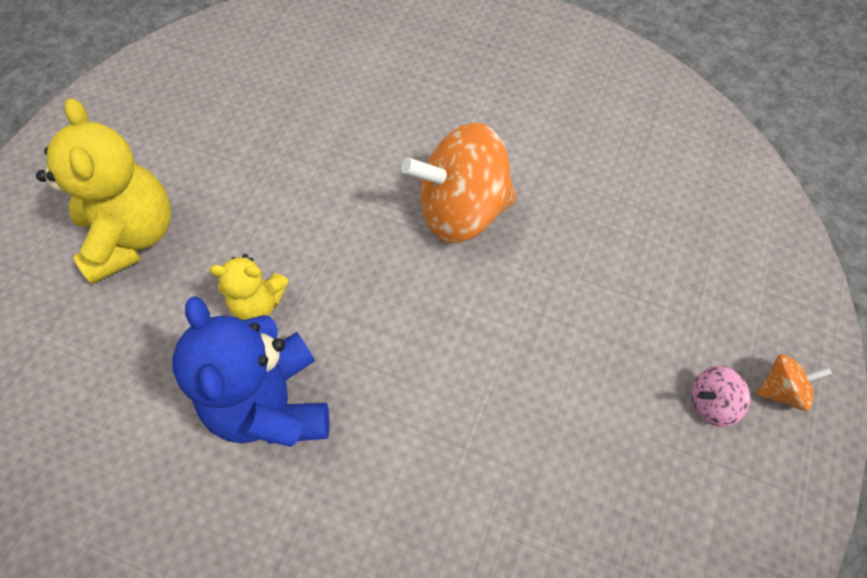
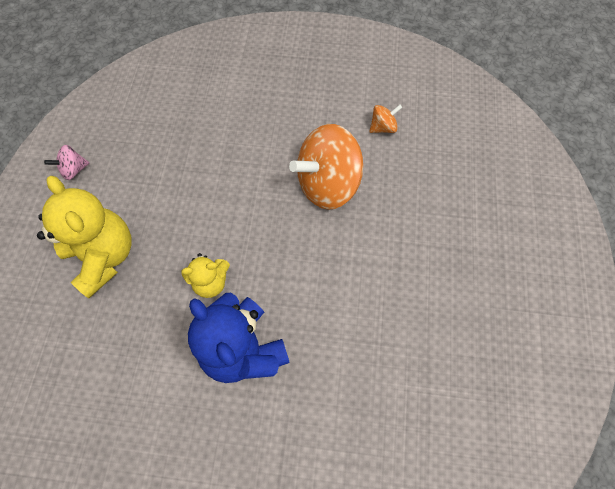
camera: 15 degrees left, 5 degrees up
(711, 403) = (520, 274): pink spinning top -> pink spinning top (74, 170)
(781, 390) = (559, 255): orange spinning top -> orange spinning top (383, 127)

